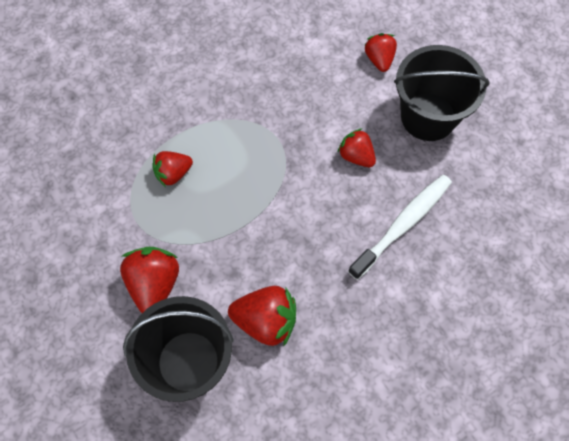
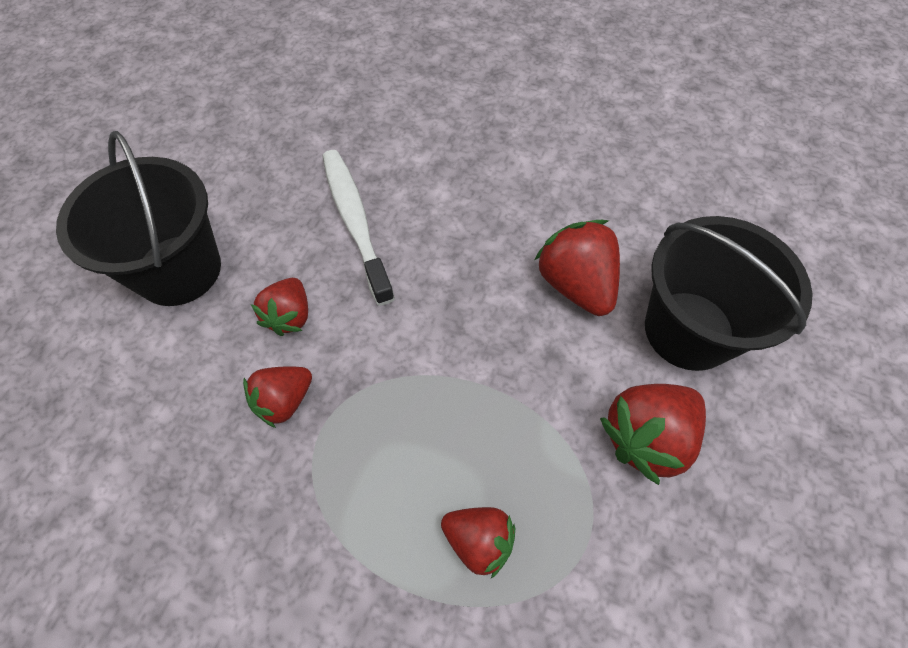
camera: 125 degrees left, 5 degrees down
(379, 59) = (100, 377): red strawberry -> red strawberry (284, 401)
(403, 224) = (355, 222): white toothbrush -> white toothbrush turned 60 degrees clockwise

